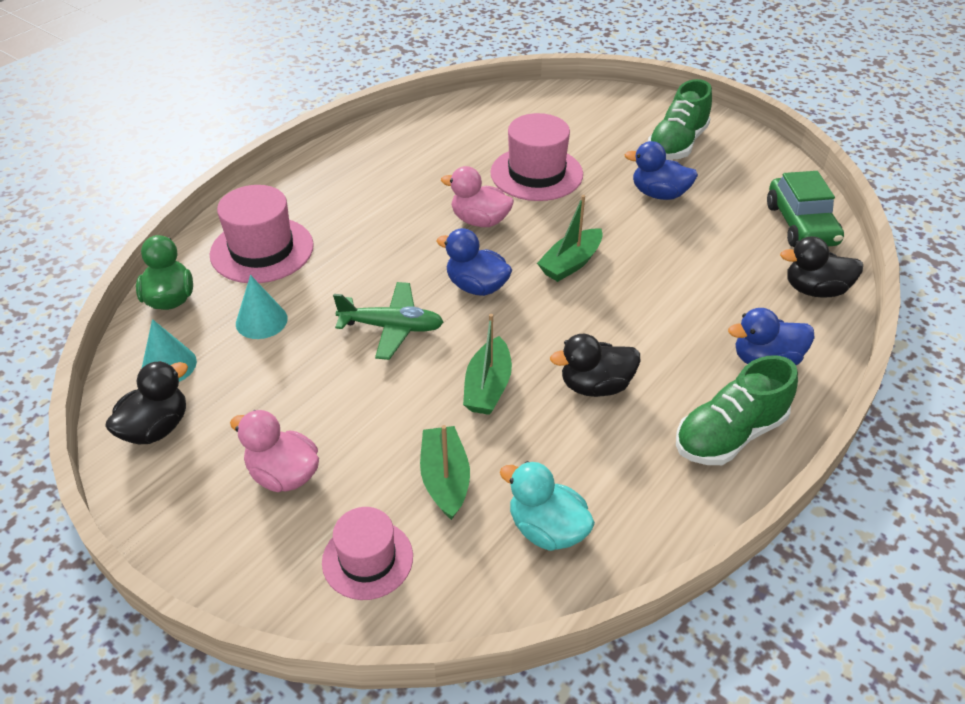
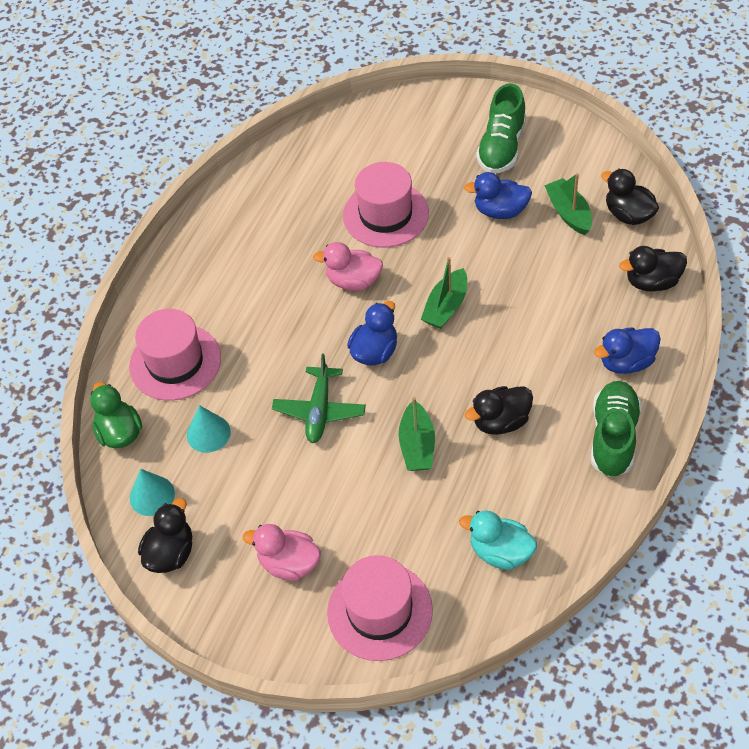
camera: 10 degrees left, 10 degrees up
(367, 559) = (379, 611): pink hat -> pink hat, size x1.55
(392, 327) = (319, 410): green plane -> green plane turned 105 degrees clockwise
(445, 479) = (412, 533): green boat -> green boat (568, 213)
(476, 286) = (375, 351): blue duck -> blue duck turned 105 degrees clockwise
(729, 435) = (613, 437): green shoe -> green shoe turned 150 degrees clockwise
(801, 225) = (628, 214): green car -> black duck

